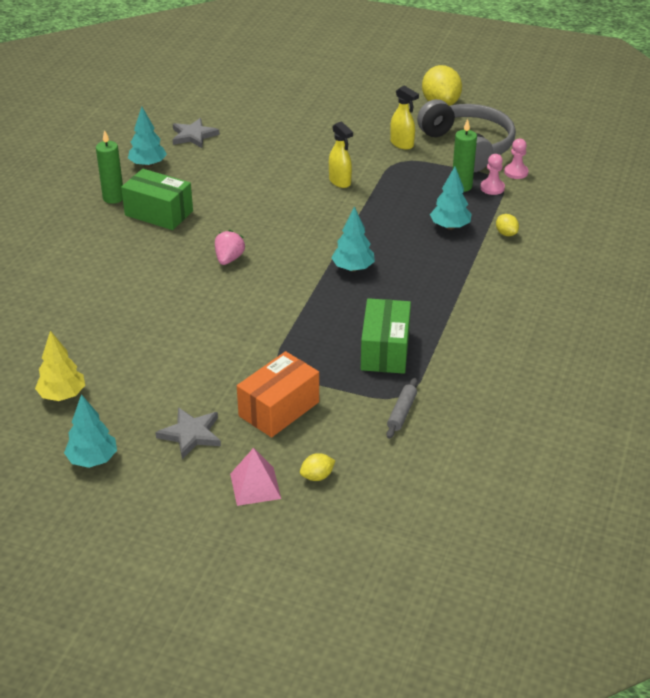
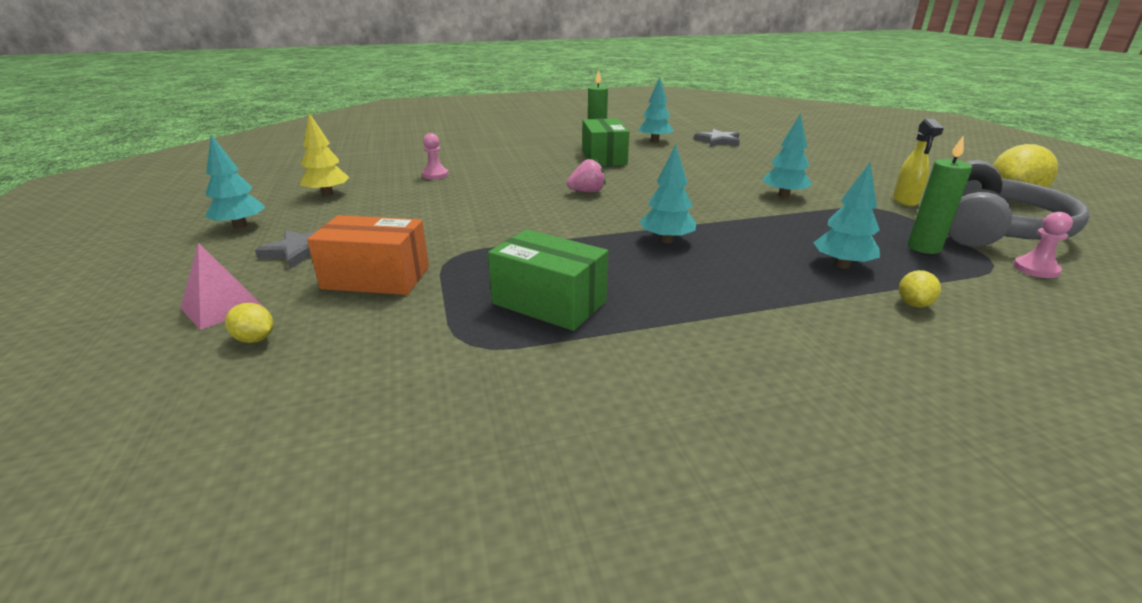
camera: 55 degrees right, 10 degrees down
(340, 182) = (783, 196): yellow spray bottle -> turquoise tree
(385, 350) = (549, 302): green box -> green box turned 60 degrees clockwise
(402, 412) = (432, 356): grey rolling pin -> none
(492, 188) = (969, 265): pink pawn -> pink pawn (435, 175)

